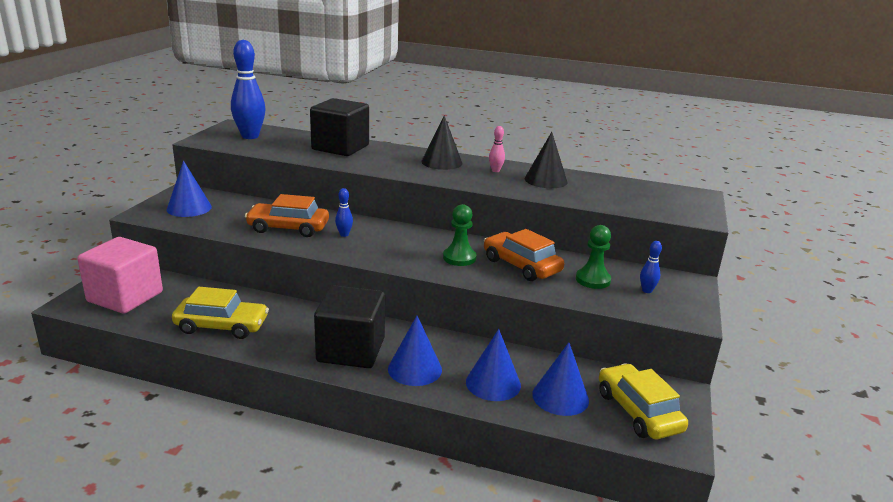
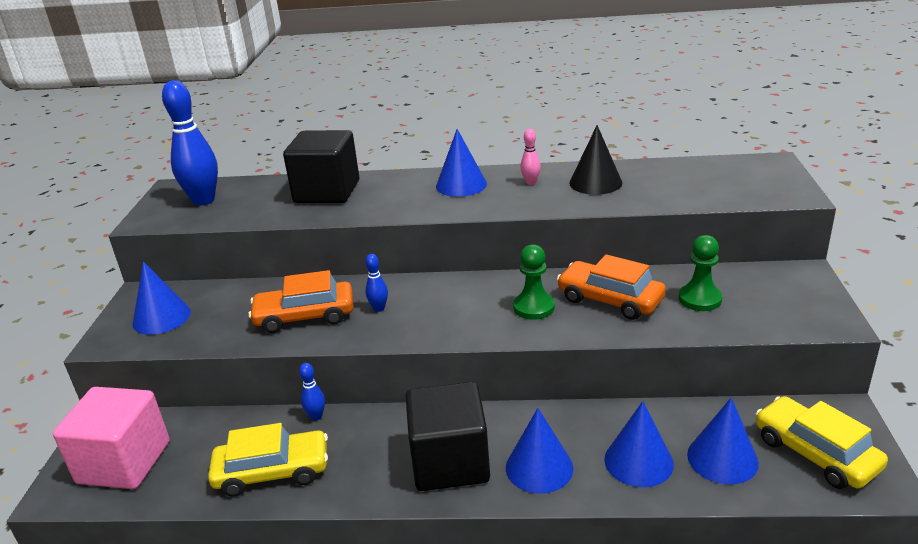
camera: 10 degrees left, 5 degrees up
(441, 162) = (461, 185): black cone -> blue cone
(647, 290) = (765, 298): blue bowling pin -> blue bowling pin (316, 416)

